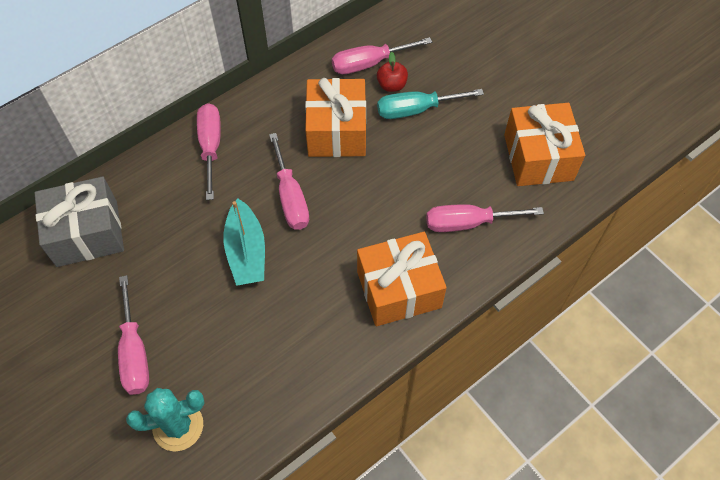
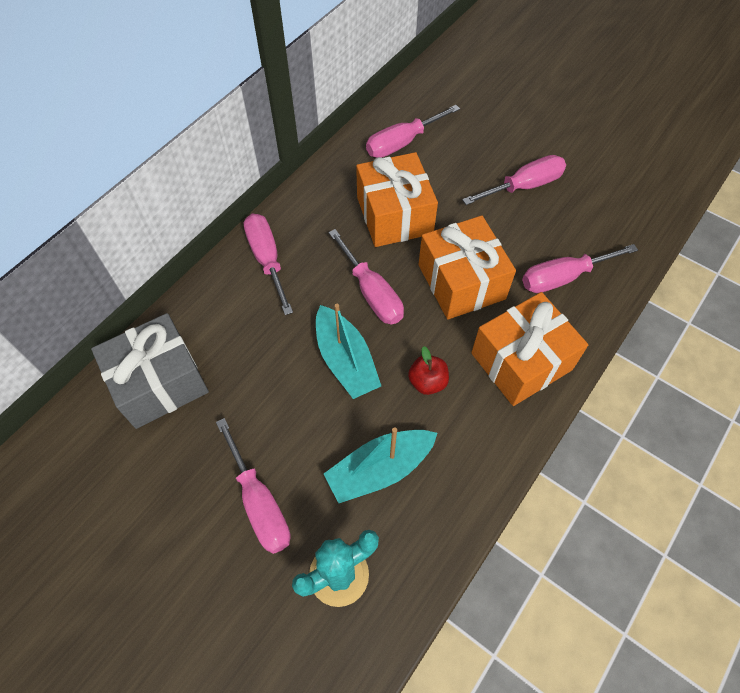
camera: 15 degrees left, 0 degrees up
(242, 350) = (380, 469): none -> turquoise boat
(391, 85) = (433, 159): red apple -> red apple (427, 382)
(416, 110) = (466, 178): turquoise screwdriver -> none
(467, 129) = (524, 186): none -> pink screwdriver
(538, 157) = (604, 198): orange gift -> orange gift (461, 282)

